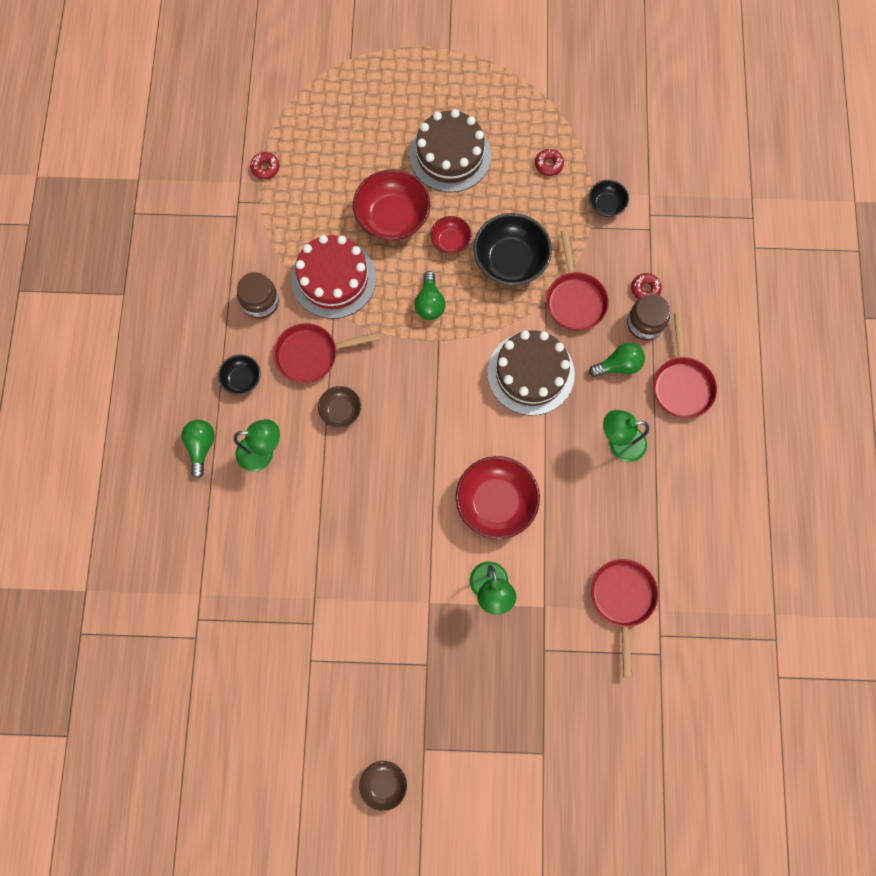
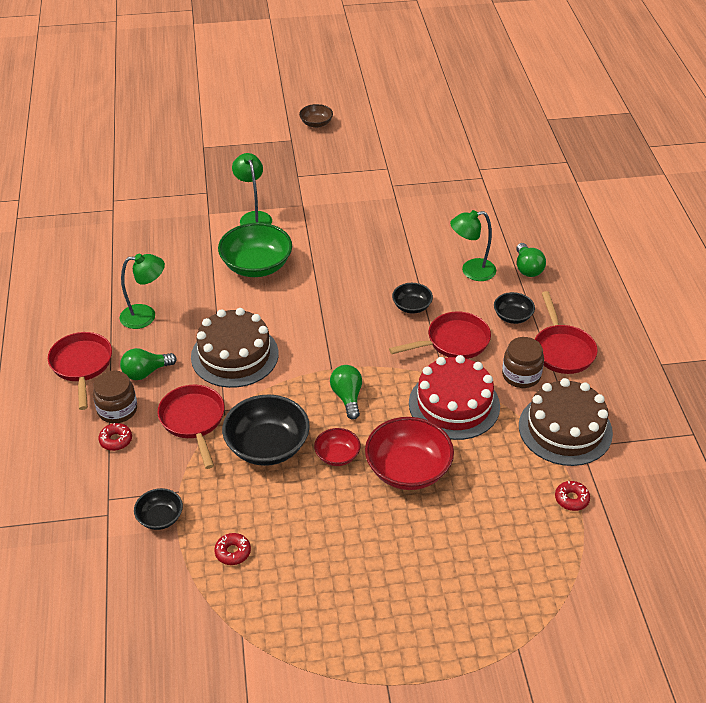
camera: 170 degrees right, 30 degrees down
(341, 410) = (411, 306): brown bowl -> black bowl
(450, 155) = (356, 545): brown cake -> brown cake (565, 429)
(496, 502) = (256, 266): red bowl -> green bowl
(622, 600) = (143, 224): red pan -> red pan (562, 350)

